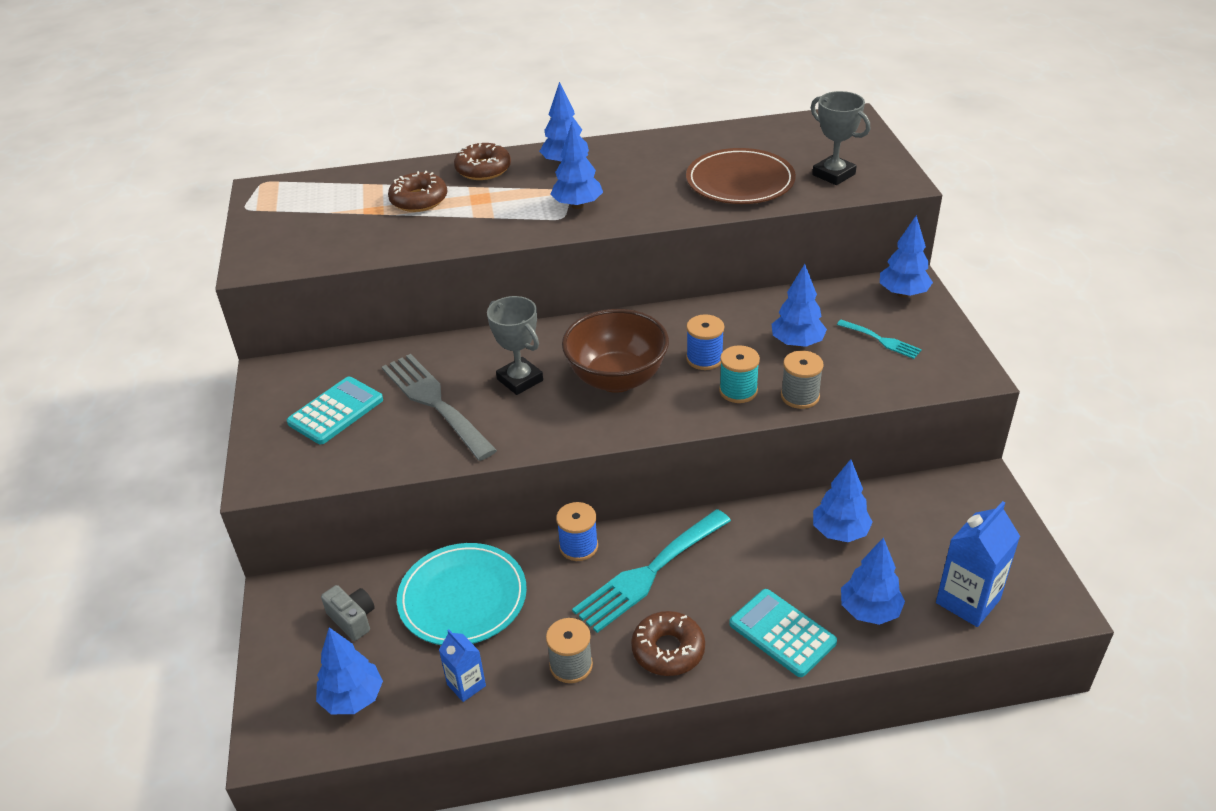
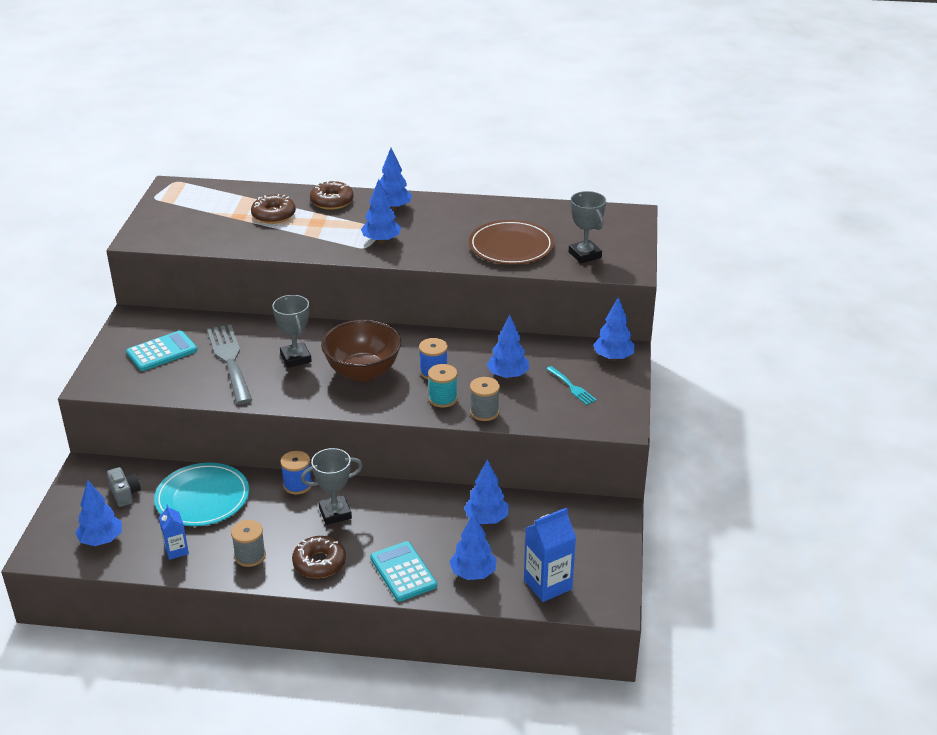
camera: 15 degrees right, 5 degrees down
(648, 573) = (335, 513): turquoise fork -> grey trophy

